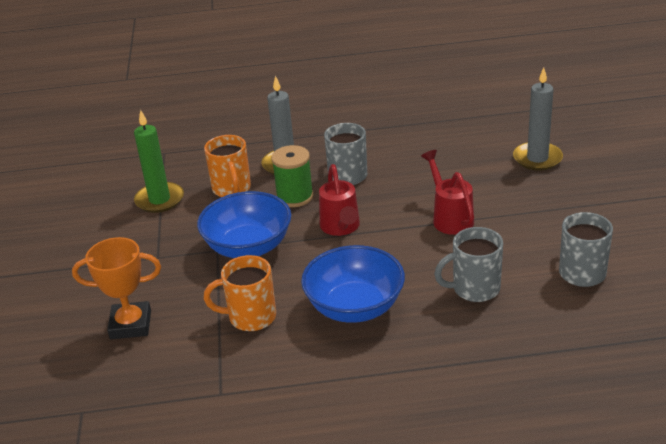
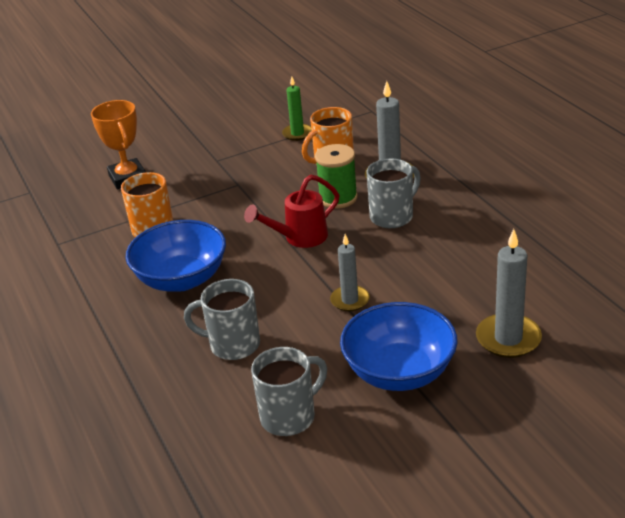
camera: 70 degrees right, 0 degrees up
(159, 200) = (297, 134): green candle -> green candle, size x0.65
(248, 247) = (248, 198): blue bowl -> blue bowl (399, 372)
(449, 217) = (350, 300): red watering can -> grey candle
(474, 289) = (233, 345): grey mug -> grey mug turned 45 degrees counterclockwise

